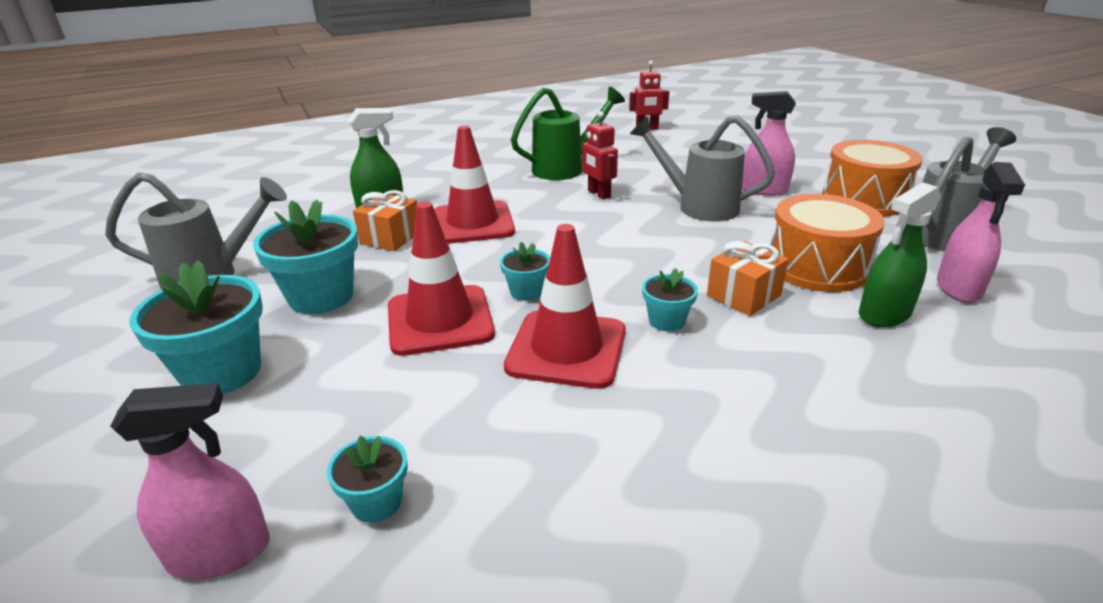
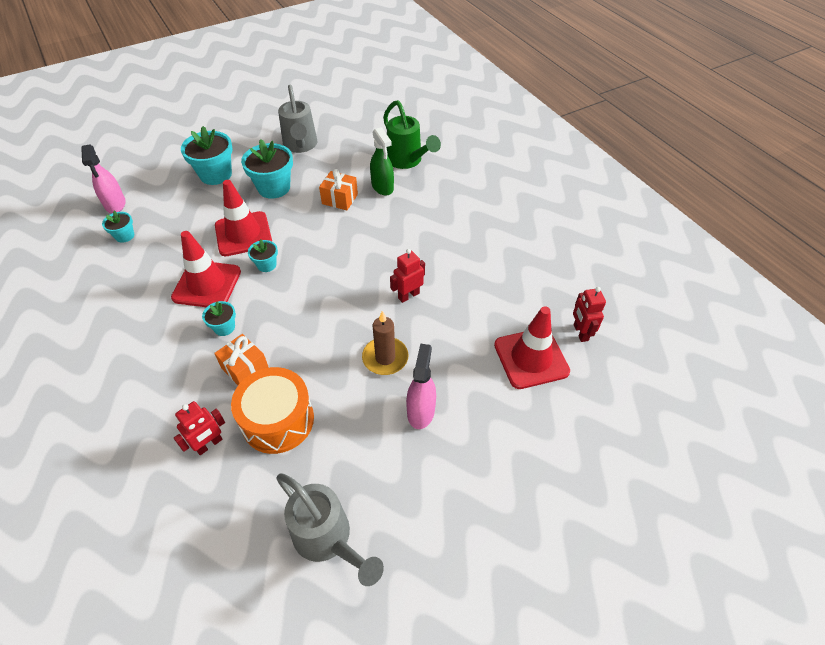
camera: 85 degrees right, 20 degrees up
(472, 223) = (358, 232): red traffic cone -> red traffic cone (531, 358)
(566, 168) = (462, 274): green watering can -> green watering can (407, 161)
(698, 206) = (385, 358): grey watering can -> brown candle
(864, 199) = (401, 492): orange drum -> none
(884, 314) = (209, 444): green spray bottle -> red robot
(958, 288) = (233, 508): pink spray bottle -> none

